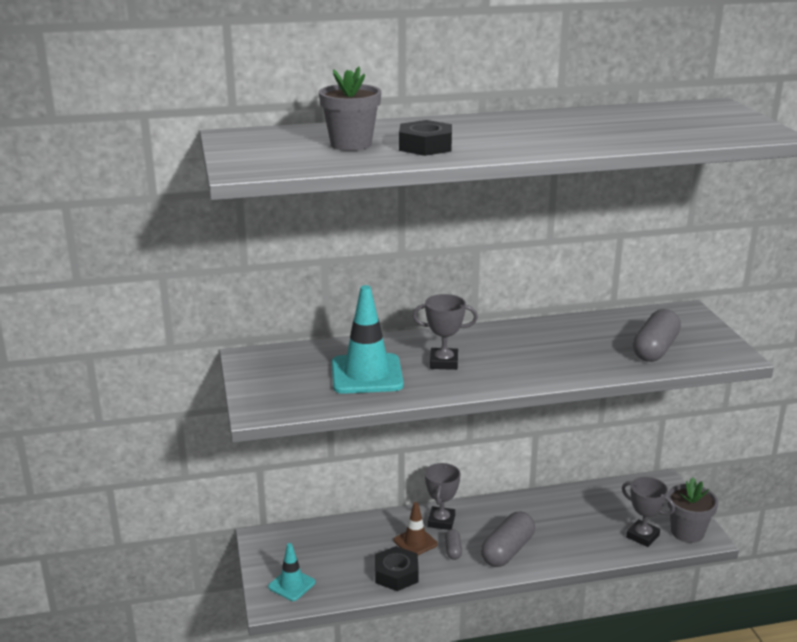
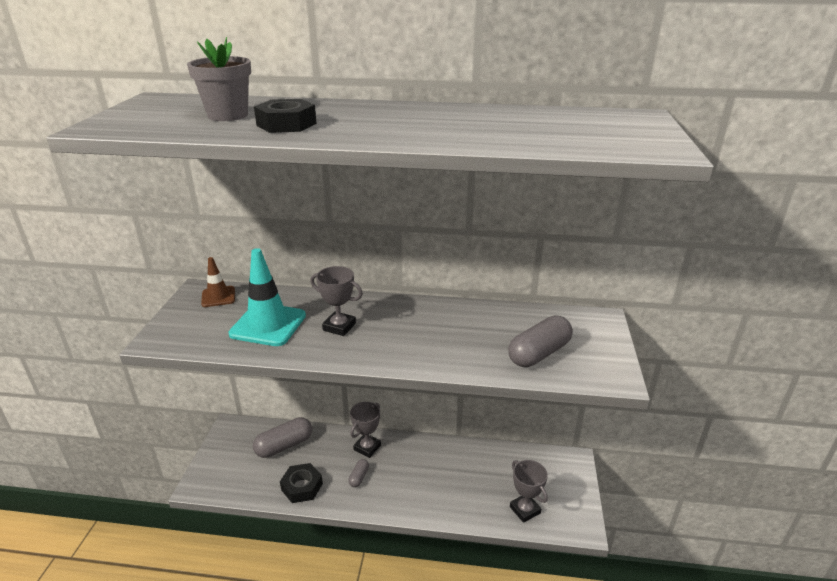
camera: 20 degrees right, 5 degrees up
(291, 585) = (222, 473): turquoise traffic cone -> none
(415, 542) = (335, 461): brown traffic cone -> brown traffic cone (218, 297)
(507, 551) = (401, 490): grey capsule -> grey capsule (284, 446)
(687, 532) = (568, 517): grey flower pot -> none

